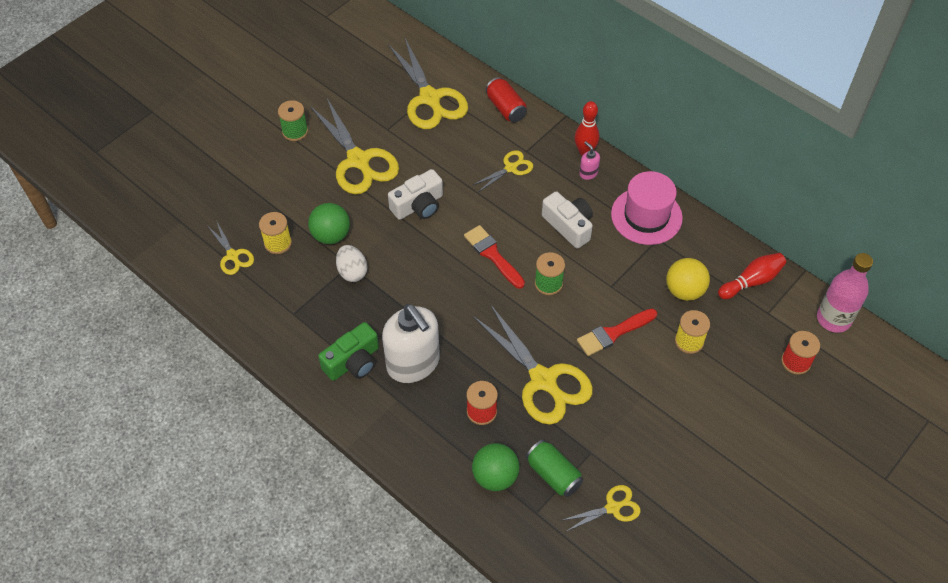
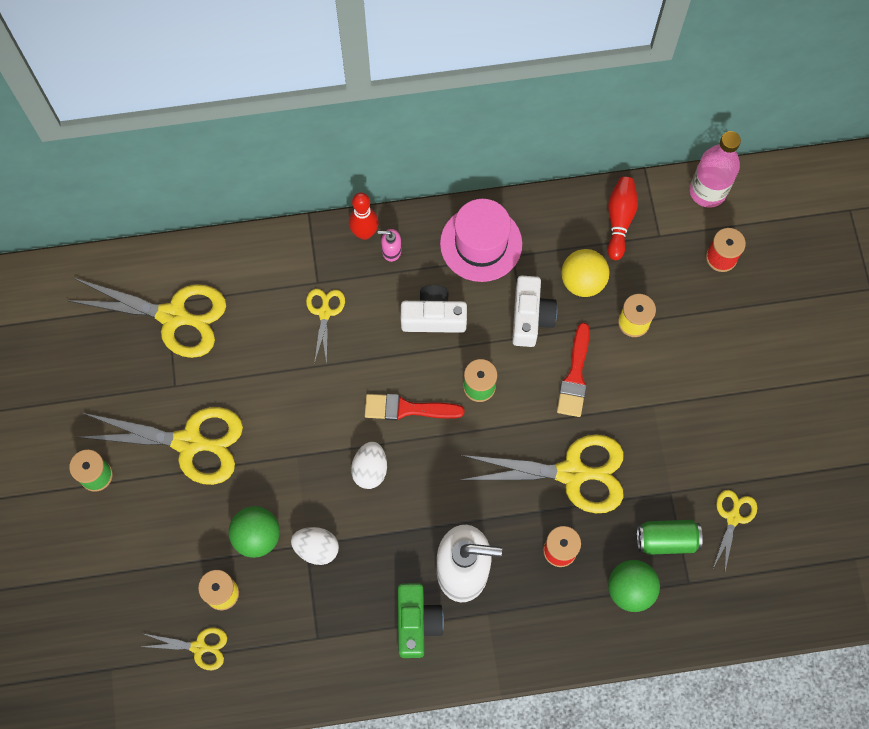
camera: 50 degrees left, 15 degrees up
(418, 205) = (293, 429): white camera -> white camera (530, 317)
(432, 263) = (370, 470): none -> white egg
(506, 108) = (250, 258): red can -> none

